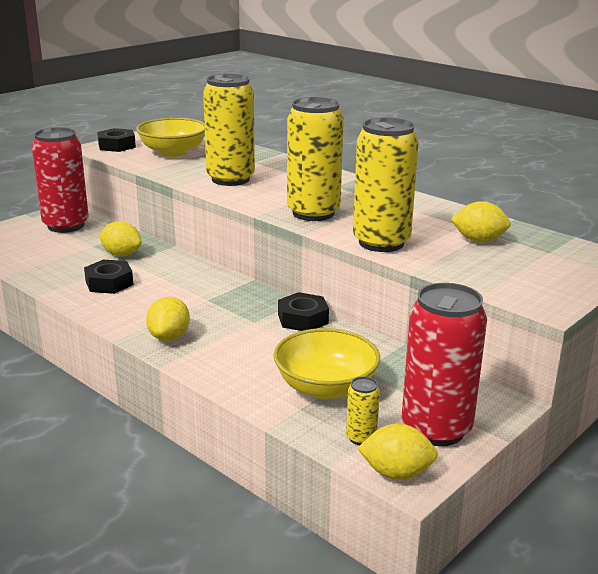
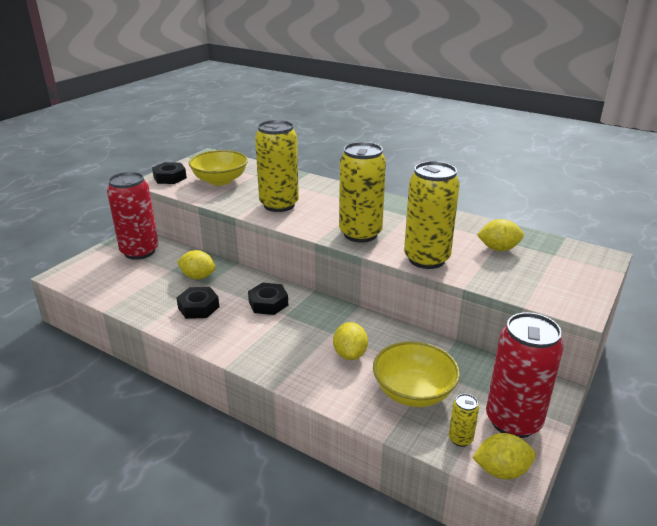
camera: 10 degrees left, 5 degrees up
(169, 337) = (269, 357): yellow lemon -> yellow lemon (350, 354)
(302, 319) = (369, 325): black nut -> black nut (268, 303)

